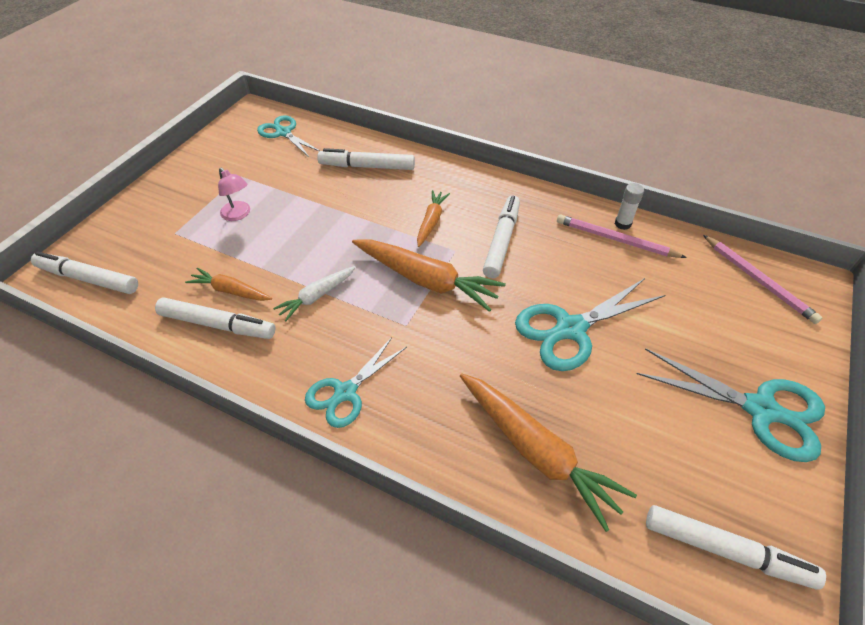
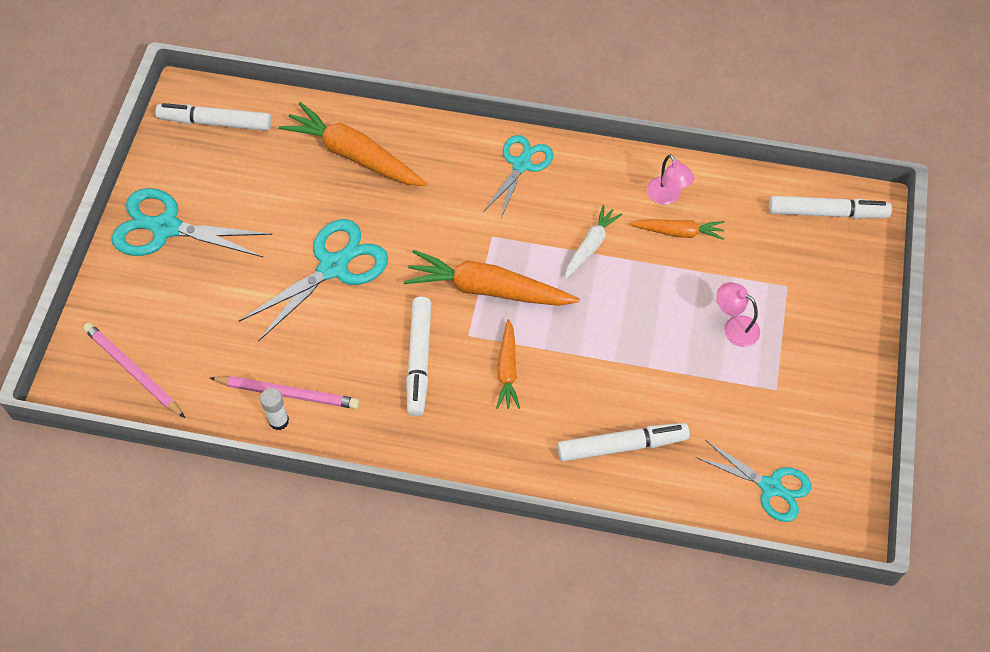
camera: 165 degrees right, 10 degrees up
(217, 325) = (667, 196): white marker -> pink lamp

